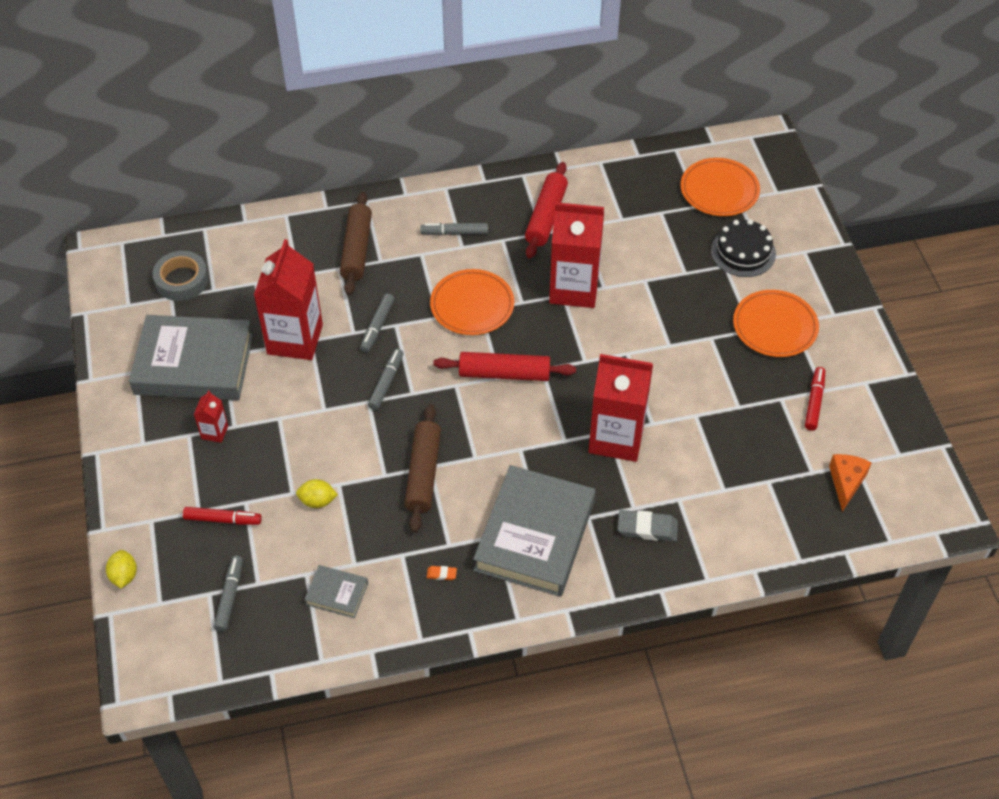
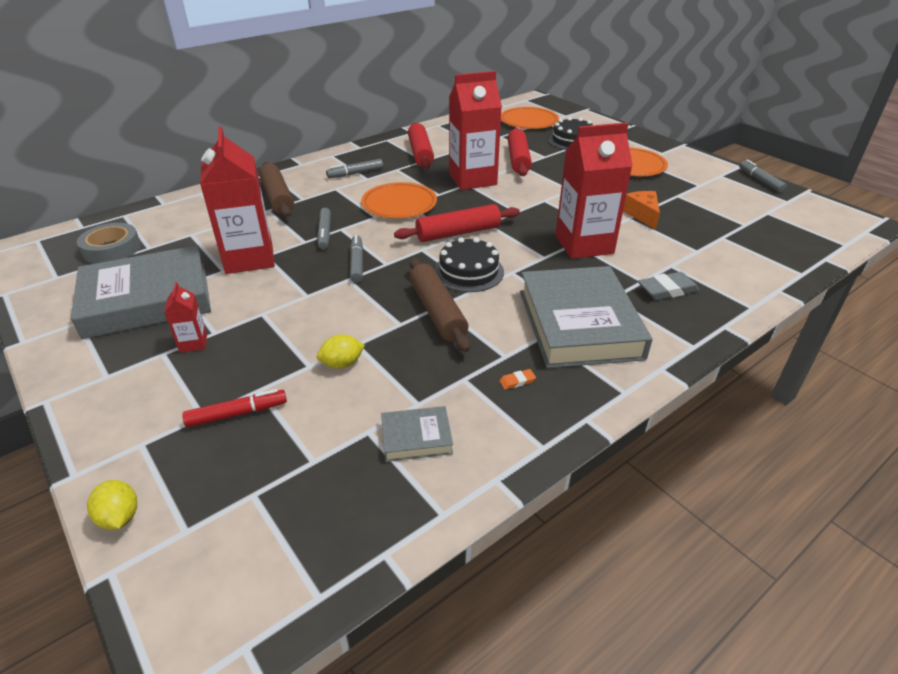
camera: 25 degrees left, 15 degrees down
(229, 596) = (283, 487): grey marker -> grey marker (760, 181)
(481, 433) = (468, 271): none -> black cake
(650, 268) = (518, 159): none -> red rolling pin
(814, 402) = (701, 191): red marker -> none
(846, 482) = (774, 223): orange cheese -> orange cheese (642, 215)

